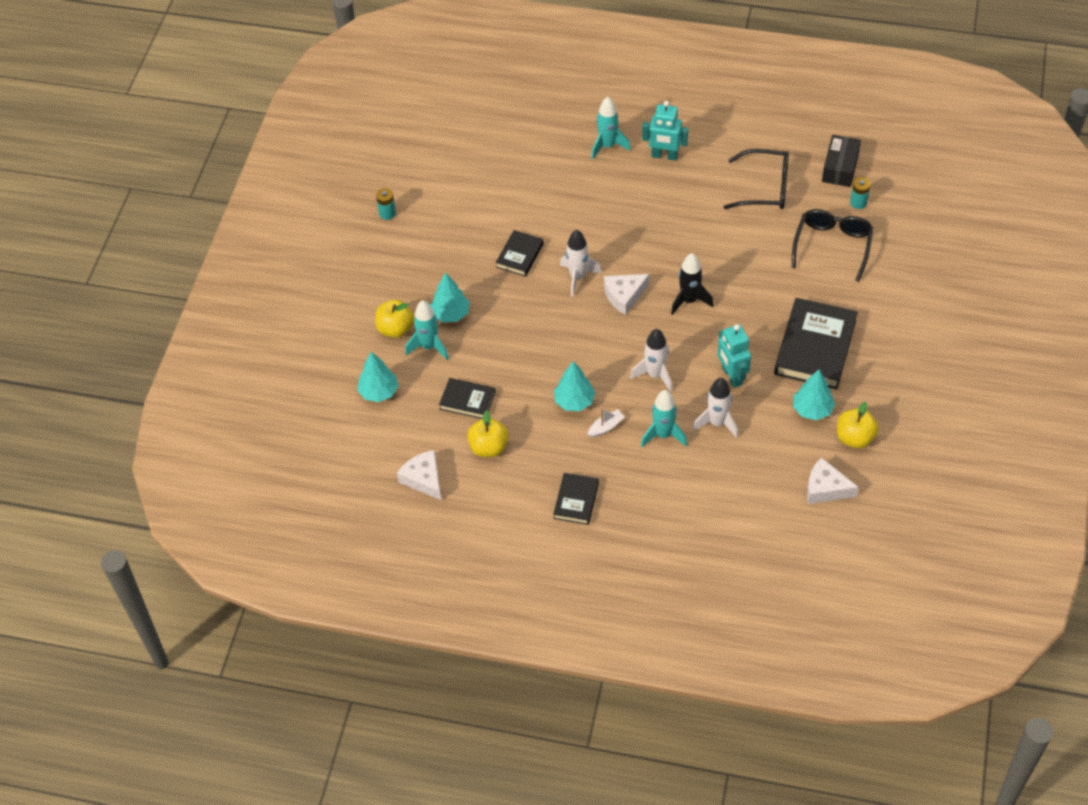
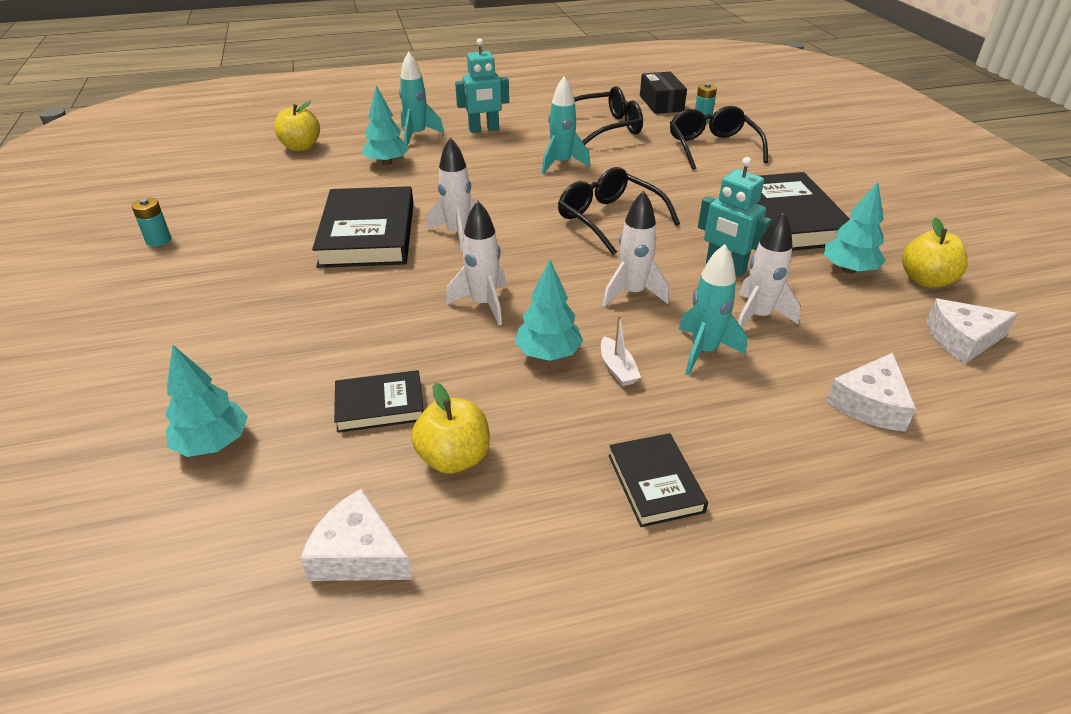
camera: 30 degrees left, 15 degrees down
(395, 329) = (215, 353): yellow apple -> yellow apple (301, 147)
(429, 347) = (281, 358): turquoise rocket -> turquoise rocket (561, 164)
(450, 314) = (299, 312): turquoise tree -> turquoise tree (387, 163)
(520, 255) = (368, 234): black book -> black book, size x1.87
(559, 349) = (483, 304): none -> white rocket
(606, 427) = (617, 369): white boat -> white boat turned 135 degrees clockwise
(624, 296) = (529, 234): white cheese -> white cheese (870, 404)
(689, 300) = (609, 219): black rocket -> black glasses

